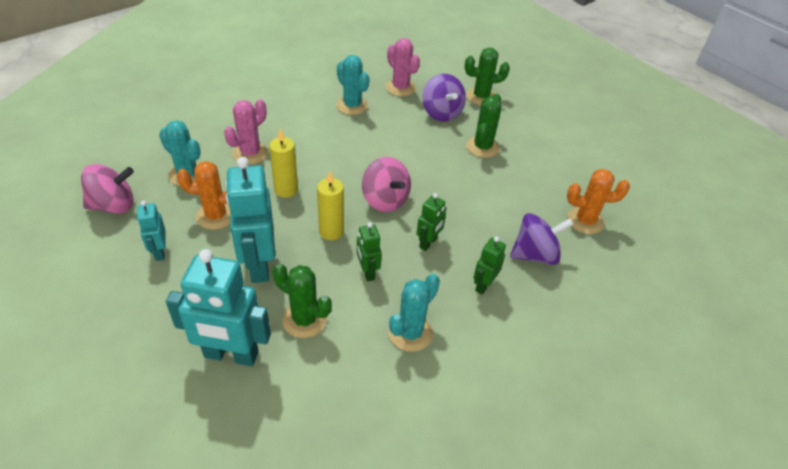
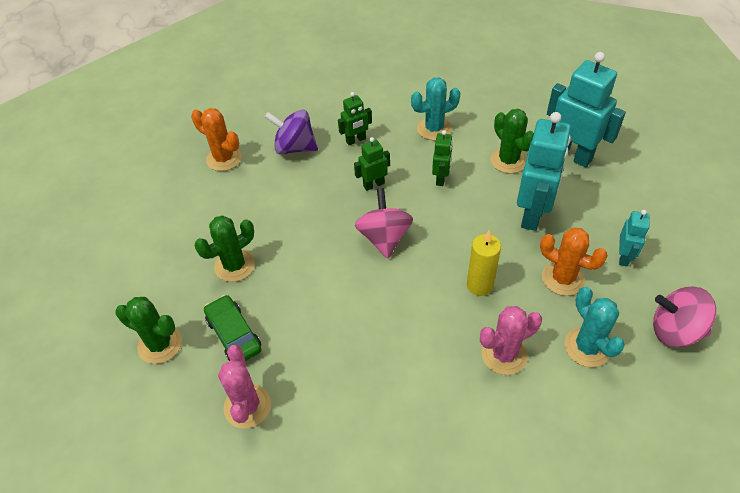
camera: 145 degrees left, 5 degrees up
(331, 231) = (454, 223): yellow candle -> none
(352, 105) = (336, 394): turquoise cactus -> none
(441, 113) = (234, 334): purple spinning top -> green car

